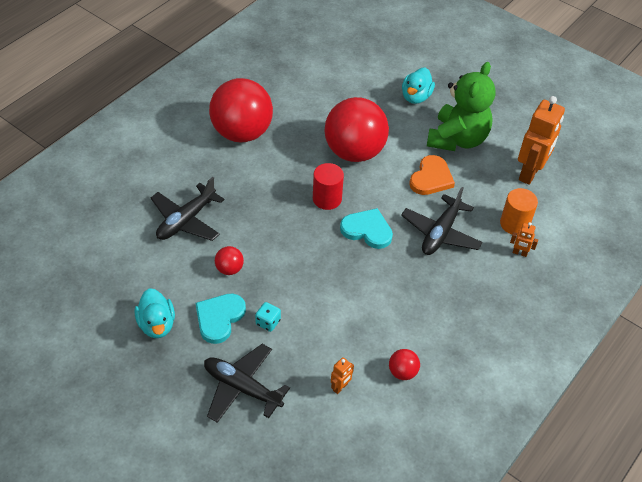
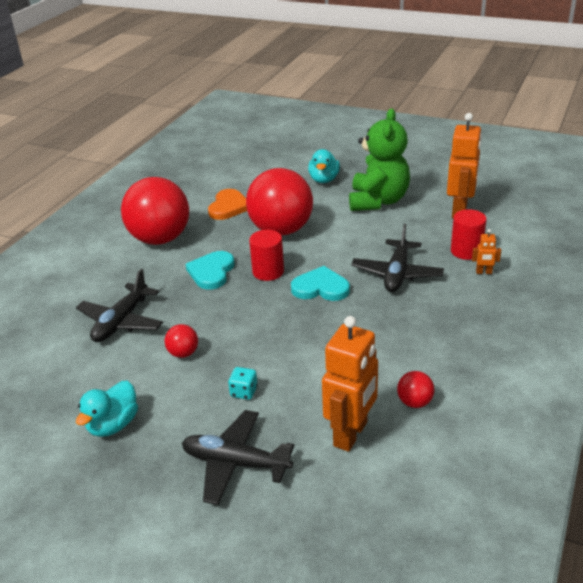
camera: 10 degrees left, 15 degrees down
(157, 324) = (113, 425): turquoise duck -> turquoise duck turned 60 degrees clockwise
(219, 318) = (186, 401): turquoise heart -> turquoise heart (211, 272)
(340, 387) = (351, 434): orange robot -> orange robot, size x2.31
(431, 178) = (366, 234): orange heart -> orange heart (229, 207)
(514, 224) = (466, 251): orange cylinder -> red cylinder

